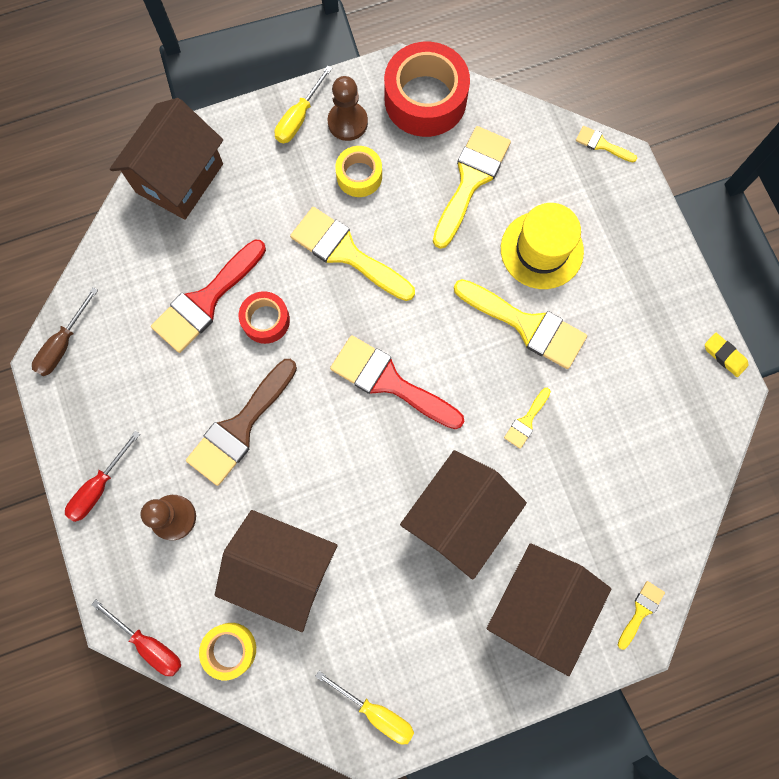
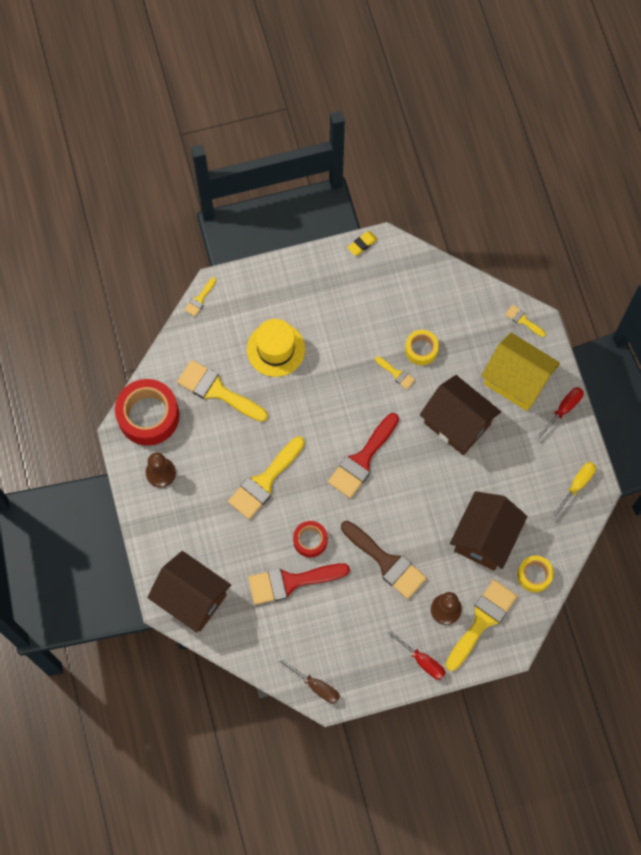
camera: 85 degrees left, 5 degrees down
(149, 644) = (528, 628): red screwdriver -> red screwdriver (563, 410)
(206, 300) = (291, 582): red brush -> red brush turned 120 degrees clockwise
(299, 118) = (152, 508): yellow screwdriver -> none
(359, 176) = (205, 468): yellow tape -> yellow tape (421, 349)
(526, 325) = (329, 366): yellow brush -> yellow brush (482, 621)
(538, 605) = (516, 380): brown house -> yellow house

